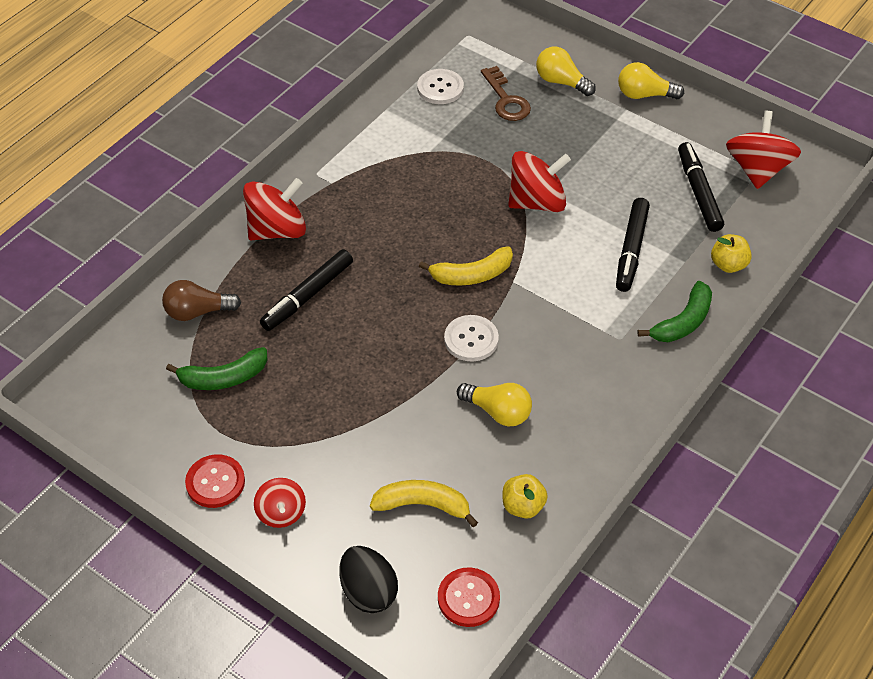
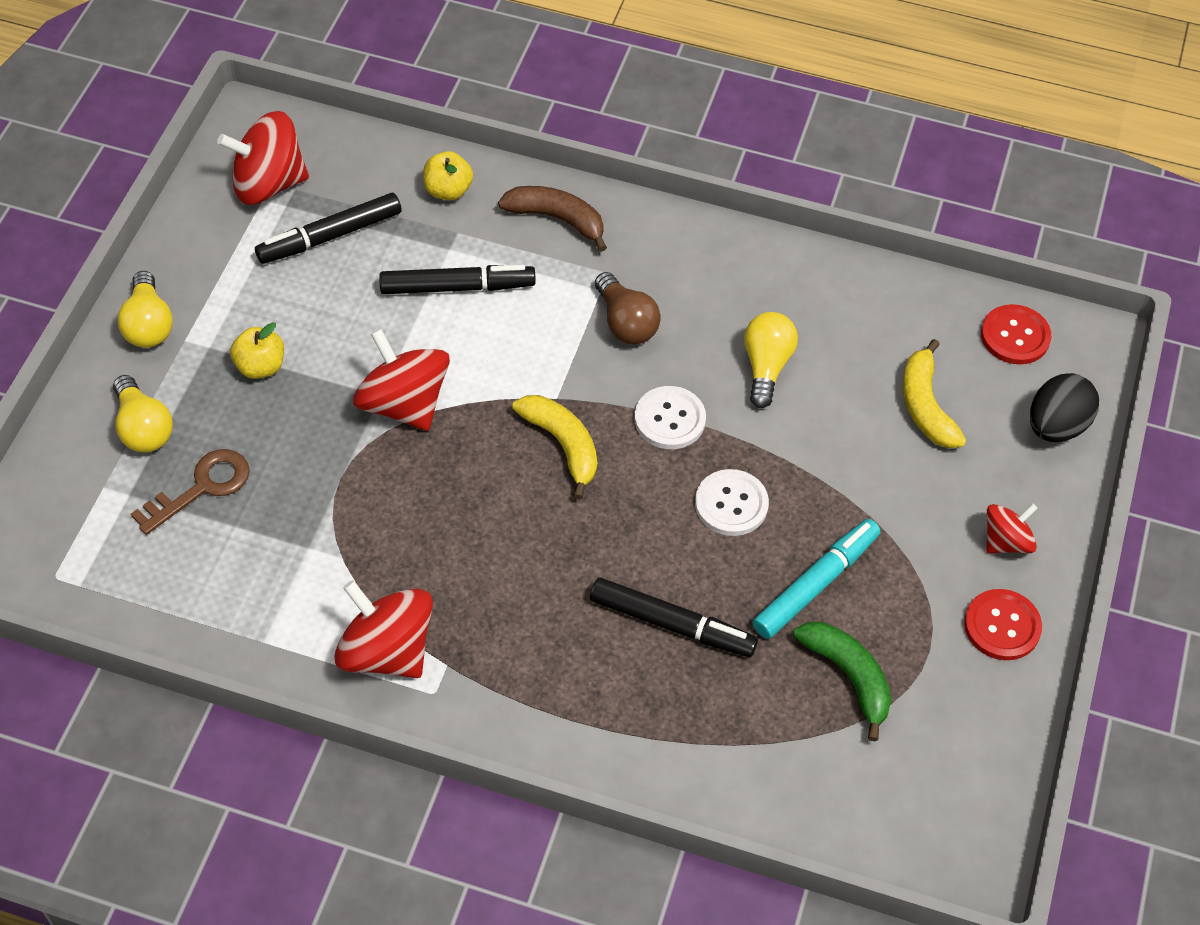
camera: 110 degrees left, 5 degrees up
(197, 312) = (755, 753): brown light bulb -> brown light bulb (626, 322)
(277, 230) = (566, 705): red spinning top -> red spinning top (387, 651)
(300, 382) = (815, 584): none -> turquoise marker
(440, 88) = (196, 580): white button -> white button (731, 504)
(523, 506) = (881, 315): yellow apple -> yellow apple (260, 366)
(561, 82) = (143, 428): yellow light bulb -> yellow light bulb turned 45 degrees counterclockwise
(683, 322) = (557, 219): green banana -> brown banana

